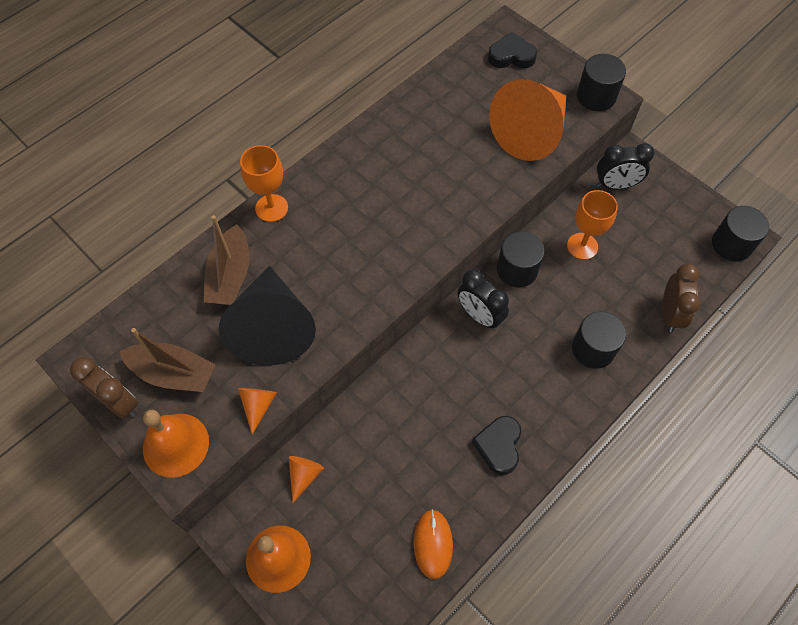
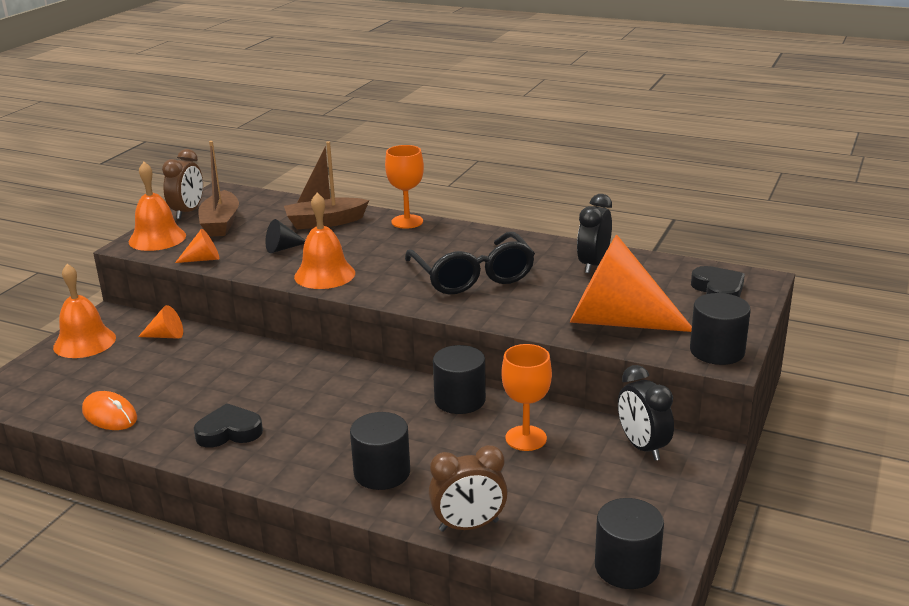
camera: 70 degrees right, 35 degrees down
(272, 327) = (283, 248): black cone -> black cone, size x0.41
(352, 304) = (324, 274): none -> orange bell
(412, 195) = (472, 276): none -> black glasses
(433, 544) = (110, 415): orange mouse -> orange mouse turned 60 degrees clockwise
(479, 316) = (384, 389): black clock -> black clock (593, 265)

